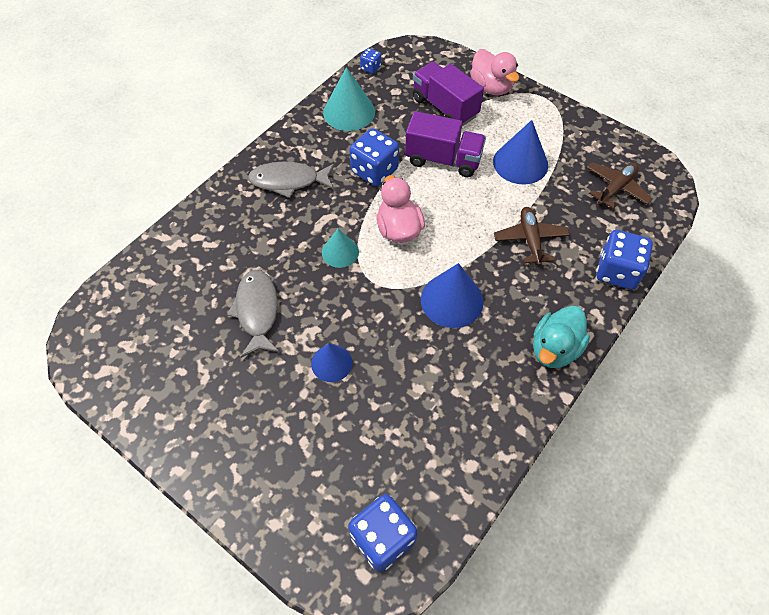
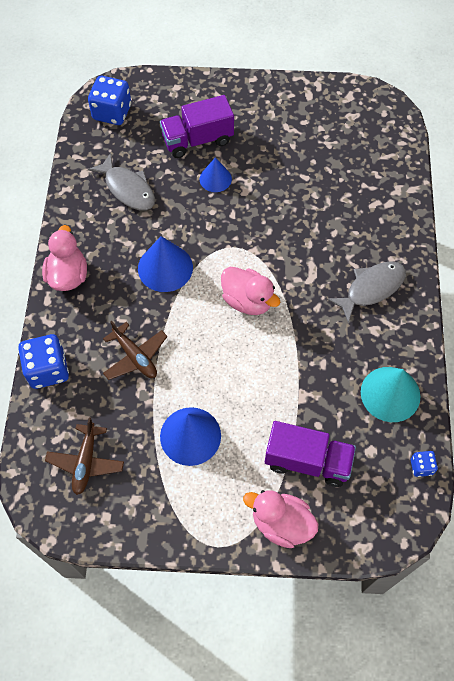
camera: 145 degrees right, 5 degrees up
(257, 311) = (294, 181): grey fish -> grey fish (128, 189)
(340, 252) = (276, 255): turquoise cone -> none
(374, 171) = (312, 343): blue dice -> none
(443, 159) = (262, 394): purple truck -> purple truck (197, 140)
(554, 349) = (68, 275): turquoise duck -> pink duck

